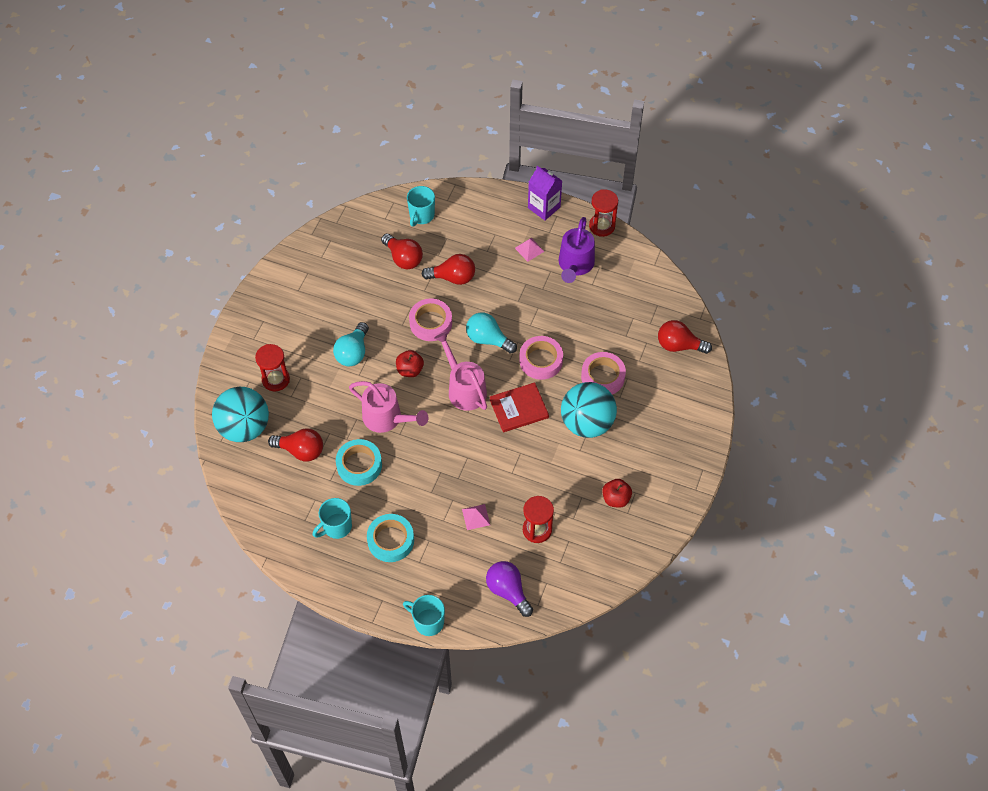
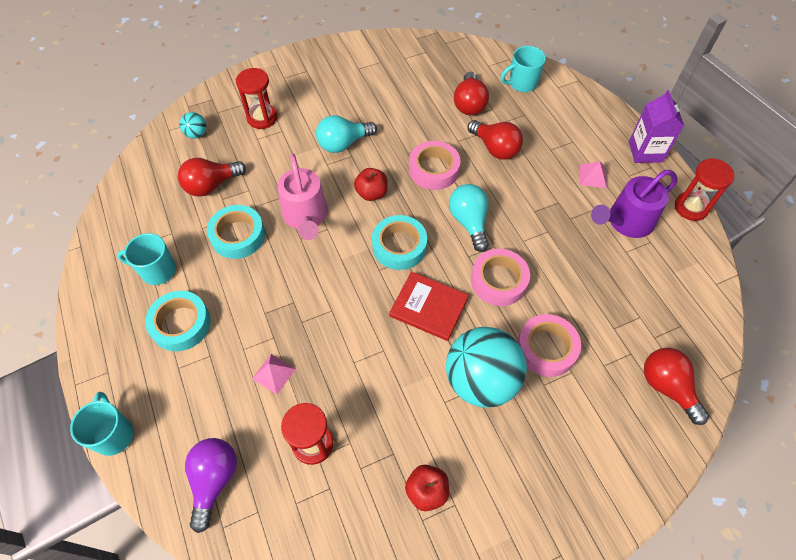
camera: 45 degrees right, 0 degrees up
(244, 427) = (196, 134): turquoise ball -> turquoise ball, size x0.42
(301, 450) = (211, 185): red light bulb -> red light bulb turned 90 degrees clockwise
(464, 388) = (399, 246): pink watering can -> turquoise tape

